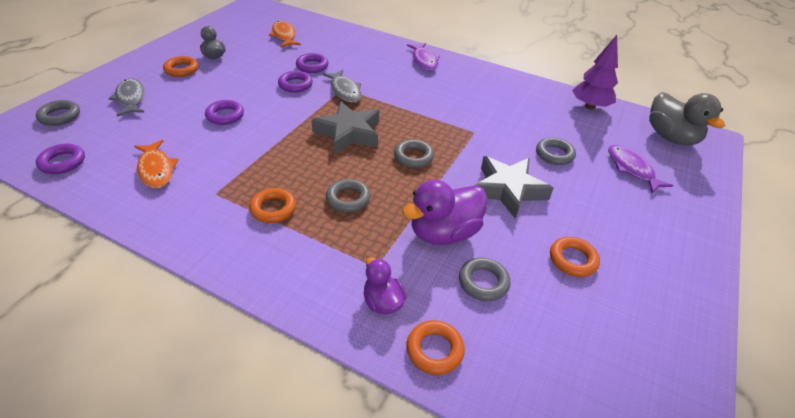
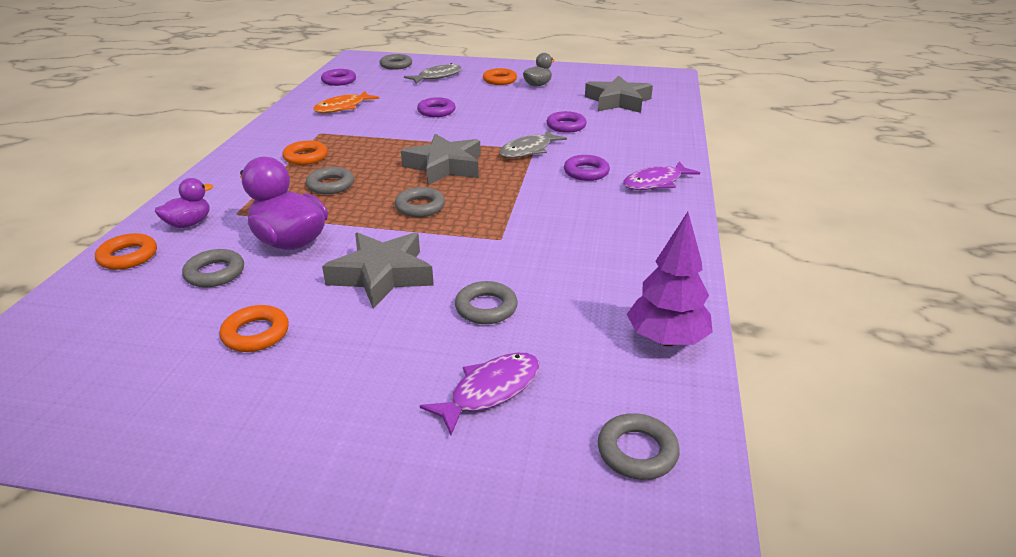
camera: 75 degrees right, 10 degrees down
(284, 36) = (618, 101): orange fish -> grey star
(295, 85) = (518, 126): purple ring -> purple ring (586, 172)
(670, 137) = (637, 451): grey duck -> grey ring

